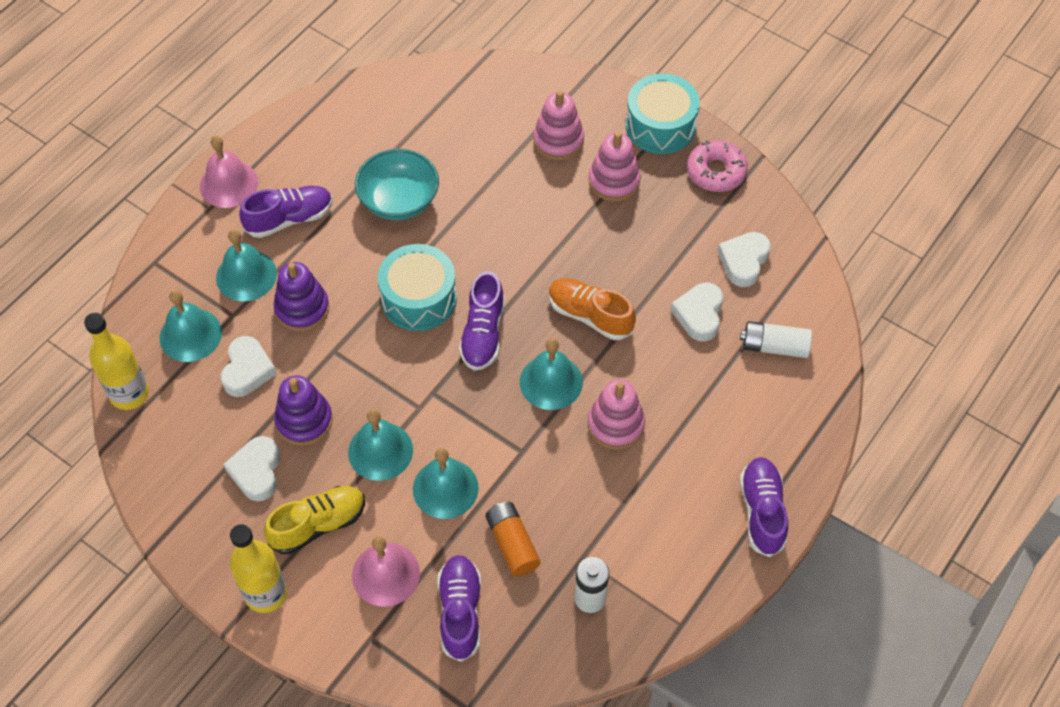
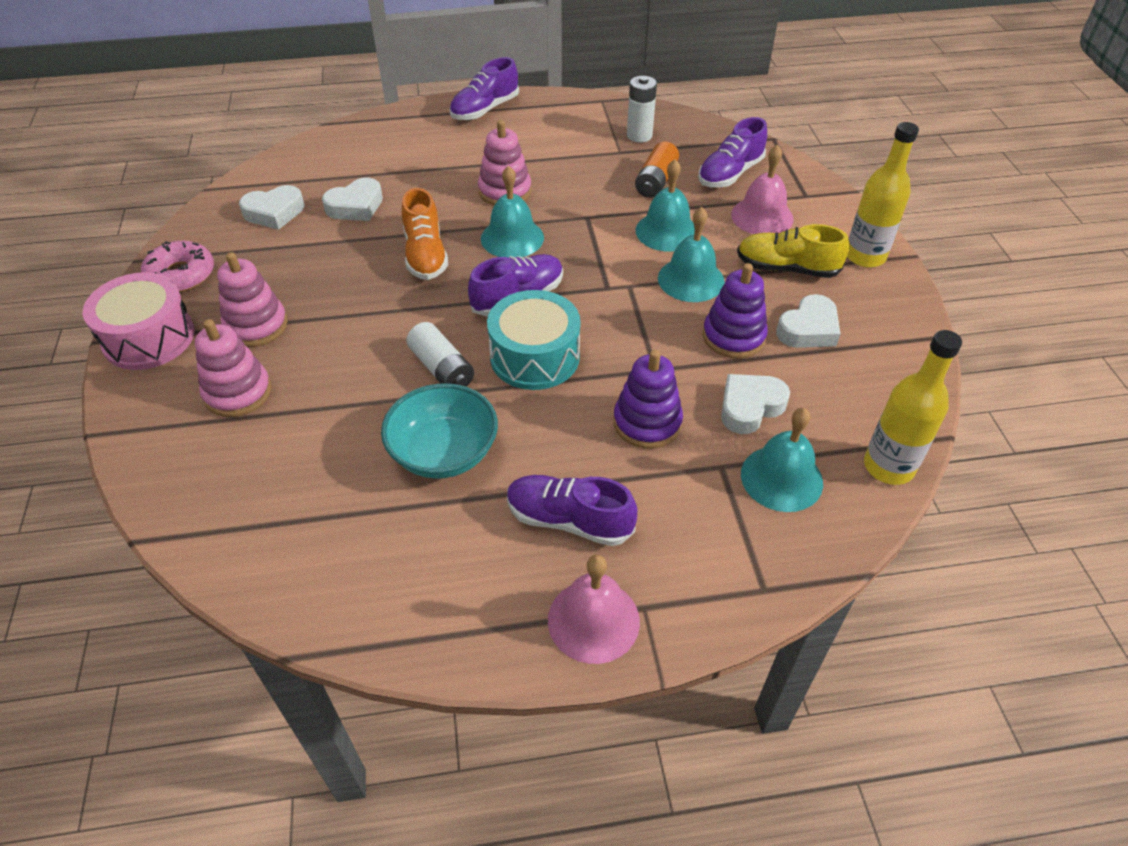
camera: 135 degrees left, 10 degrees down
(246, 275) = (672, 495): turquoise bell -> none
(660, 126) = (149, 338): turquoise drum -> pink drum
(774, 346) = (344, 163): white battery -> white battery (442, 369)

